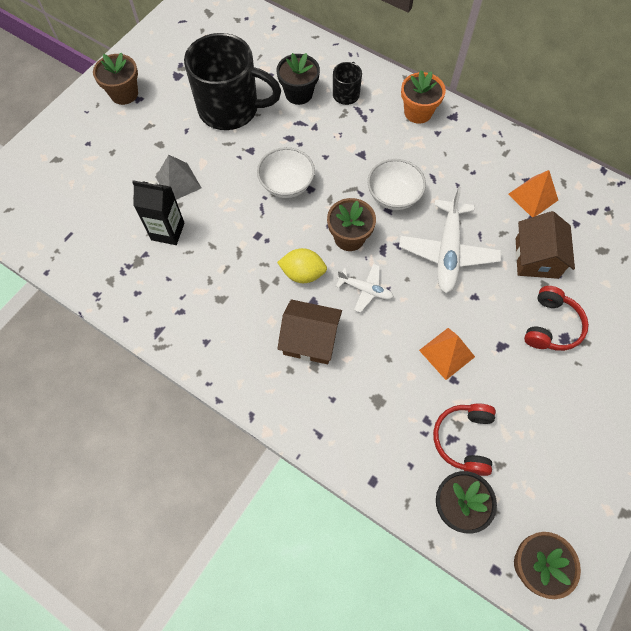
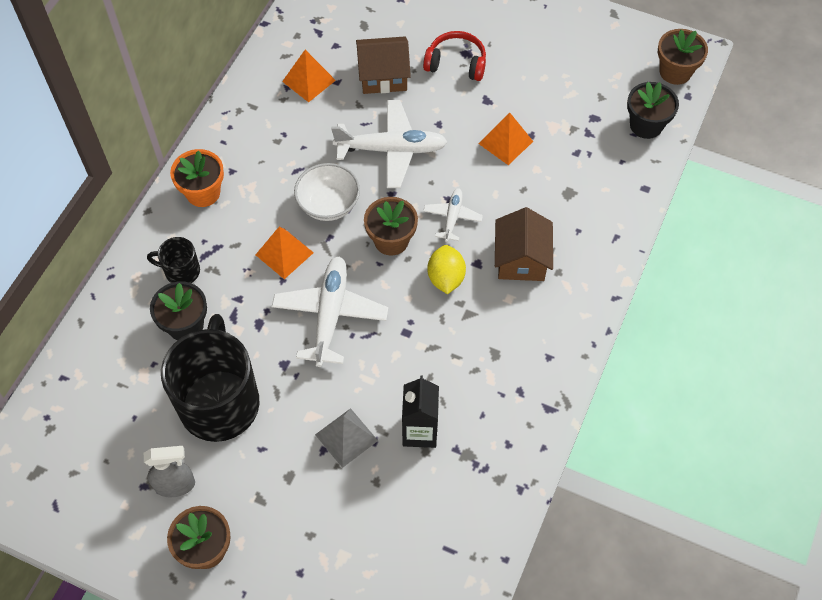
camera: 100 degrees left, 5 degrees down
(175, 81) = (175, 485): none -> grey spray bottle
(286, 184) = (330, 314): white bowl -> white plane
(350, 160) = (284, 253): none -> orange pyramid
(464, 439) = (586, 123): red headphones -> none

